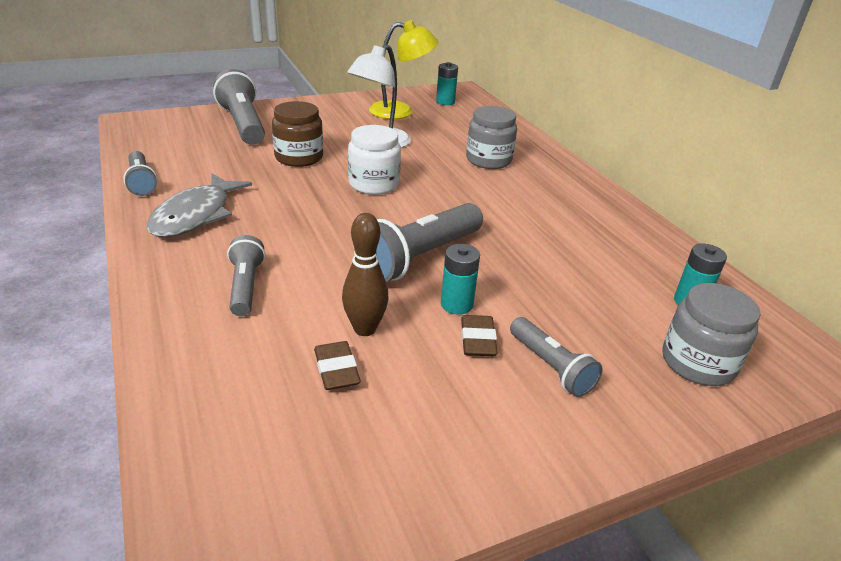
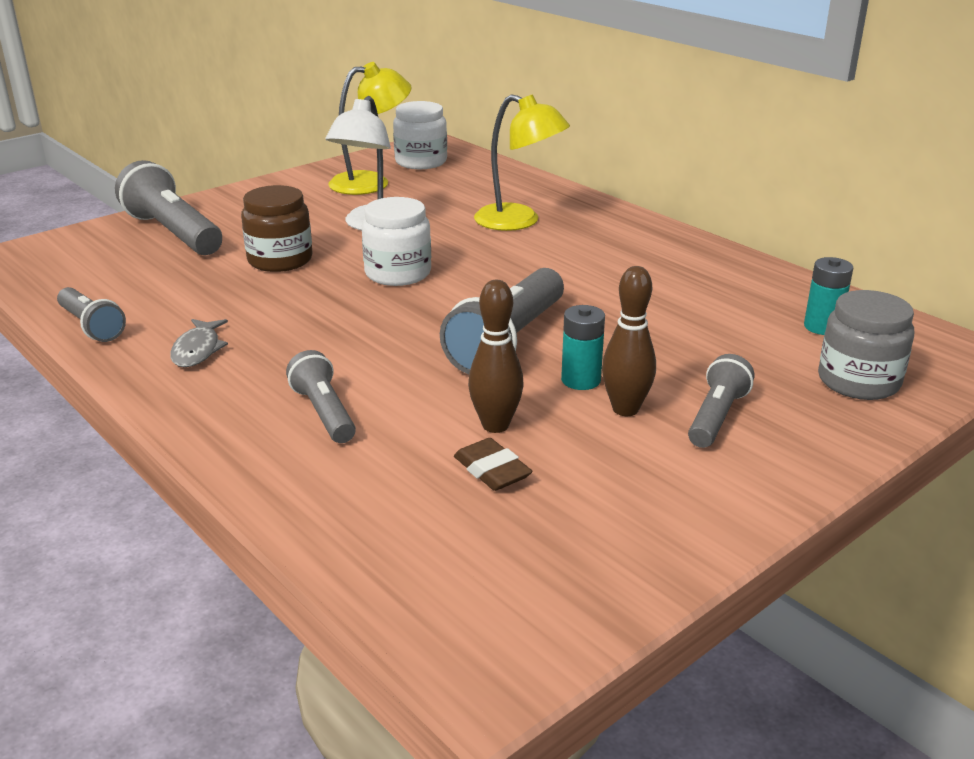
camera: 15 degrees left, 5 degrees down
(196, 215) = (198, 350): grey fish -> grey fish, size x0.57
(445, 102) = (421, 162): turquoise battery -> white jar
(477, 340) = (625, 409): brown eraser -> brown bowling pin
(488, 160) = (519, 221): grey jar -> yellow lamp
(550, 367) = (716, 417): grey flashlight -> grey flashlight turned 105 degrees counterclockwise

